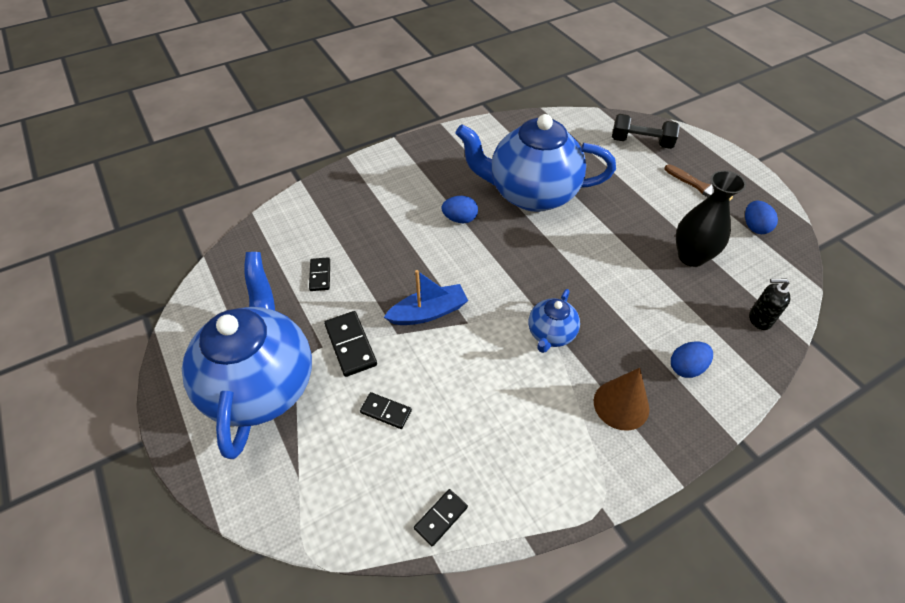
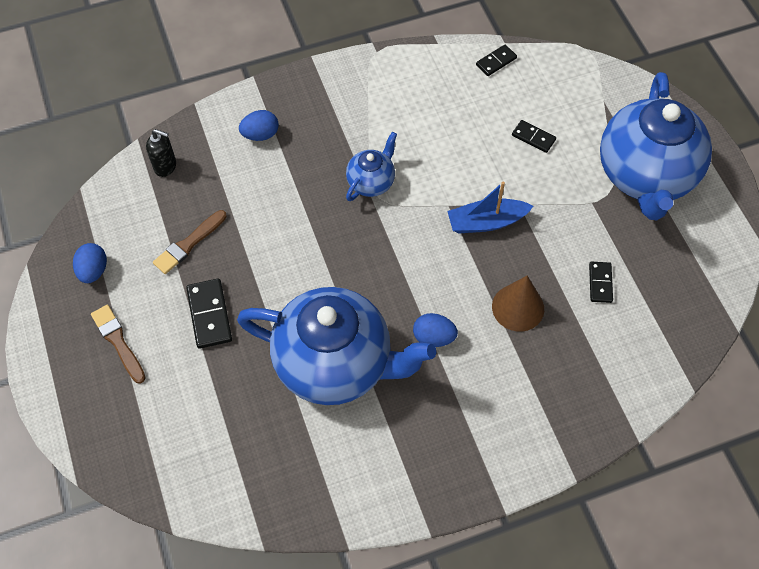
camera: 170 degrees left, 10 degrees up
(350, 345) = (565, 200): black domino -> black domino (209, 315)
(621, 404) = (332, 114): brown cone -> brown cone (518, 307)
(641, 142) = (148, 437): black dumbbell -> none
(691, 256) = (189, 244): black vase -> brown brush

